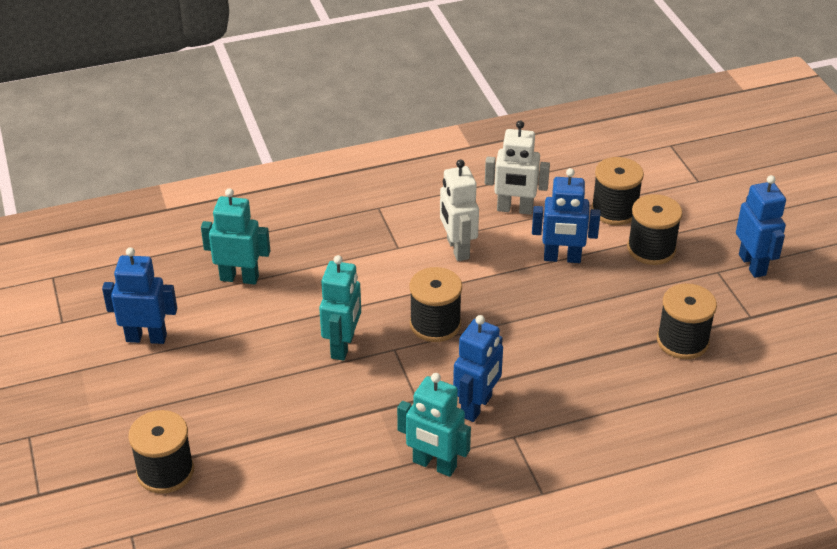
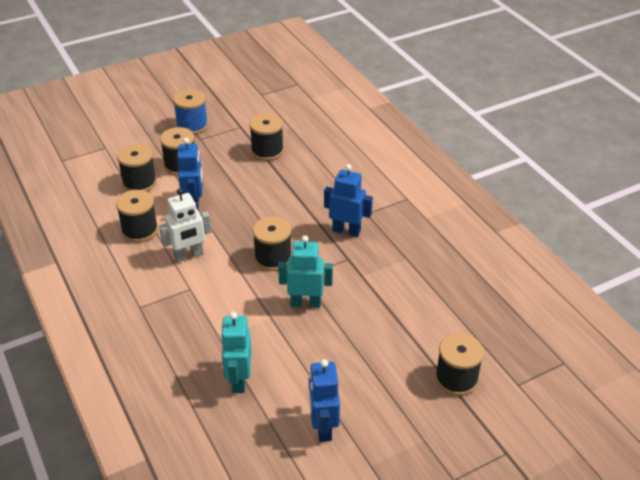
camera: 100 degrees left, 0 degrees up
(434, 465) = (401, 244): turquoise robot -> none
(514, 209) = (140, 230): white robot -> black spool
(752, 265) = (192, 126): blue robot -> blue spool

